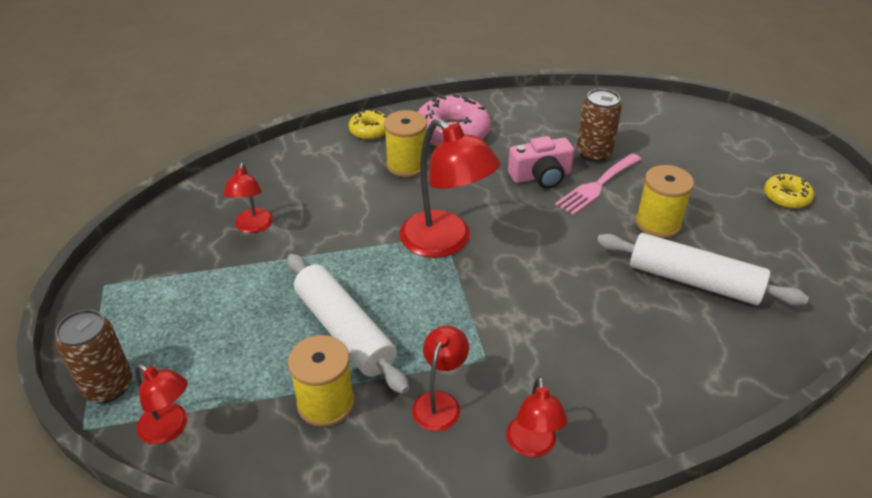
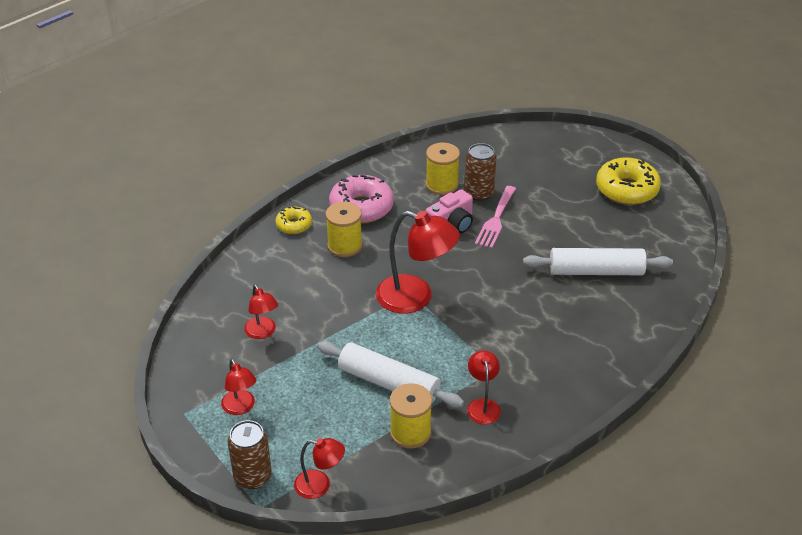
camera: 25 degrees left, 0 degrees up
(532, 446) = (554, 410): red lamp -> red lamp (241, 408)
(658, 223) = (552, 236): yellow spool -> yellow spool (442, 185)
(786, 197) = (626, 189): yellow donut -> yellow donut, size x1.80

